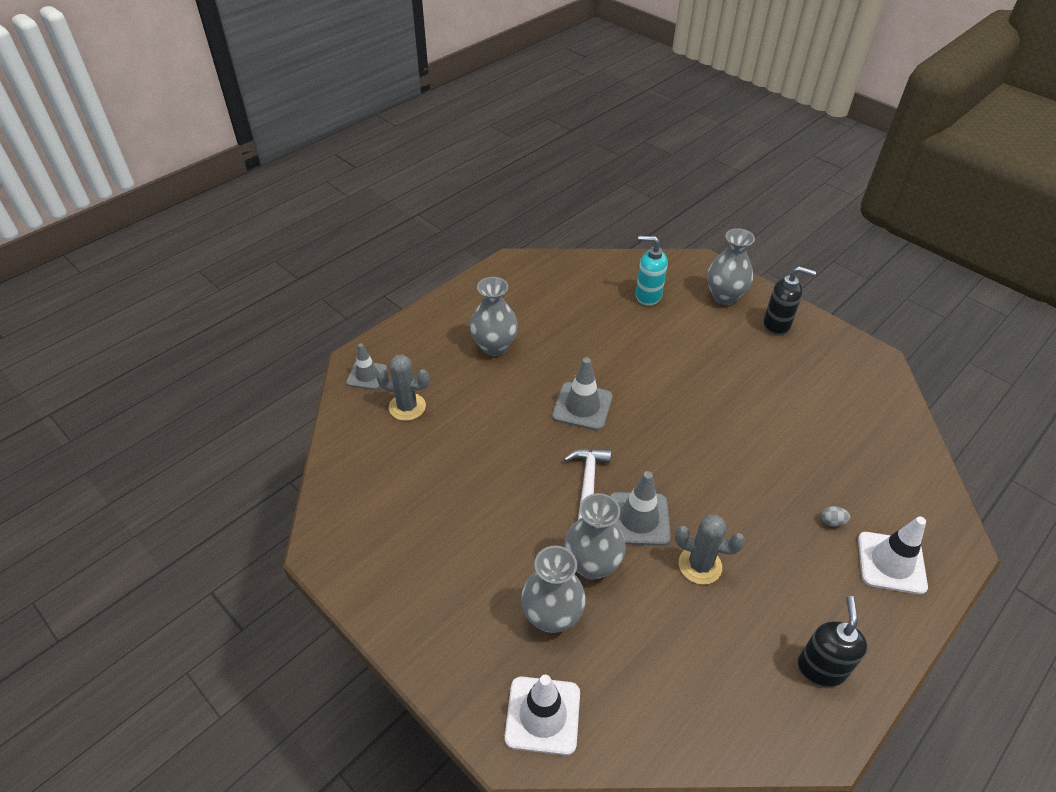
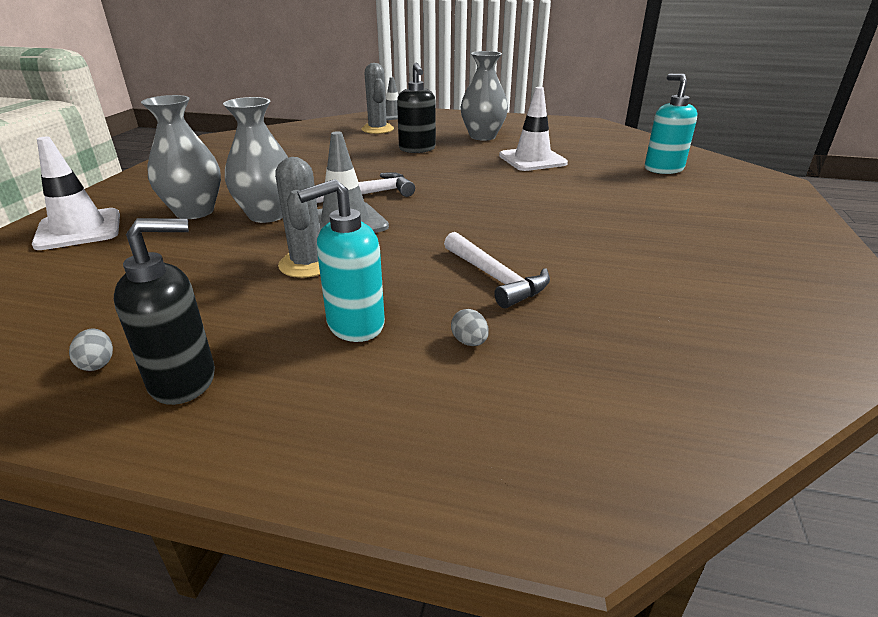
camera: 60 degrees right, 15 degrees down
(582, 406) = (462, 174): grey traffic cone -> none
(724, 296) = (750, 200): grey vase -> none
(768, 476) = (495, 278): none -> white hammer
(777, 325) = (773, 236): black soap dispenser -> black soap dispenser (417, 149)
(785, 713) = (97, 363): none -> grey egg
(793, 567) = (355, 325): none -> turquoise soap dispenser
(891, 563) = (441, 417): white traffic cone -> white traffic cone (532, 160)

